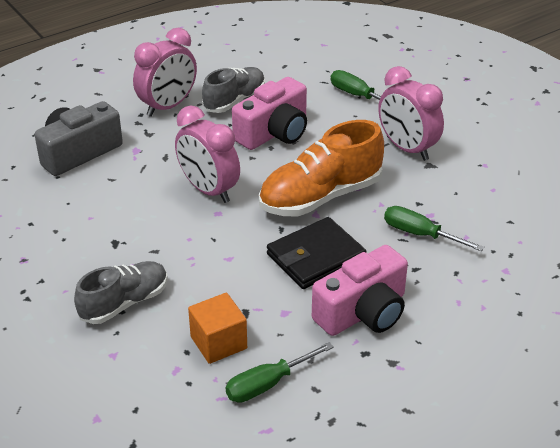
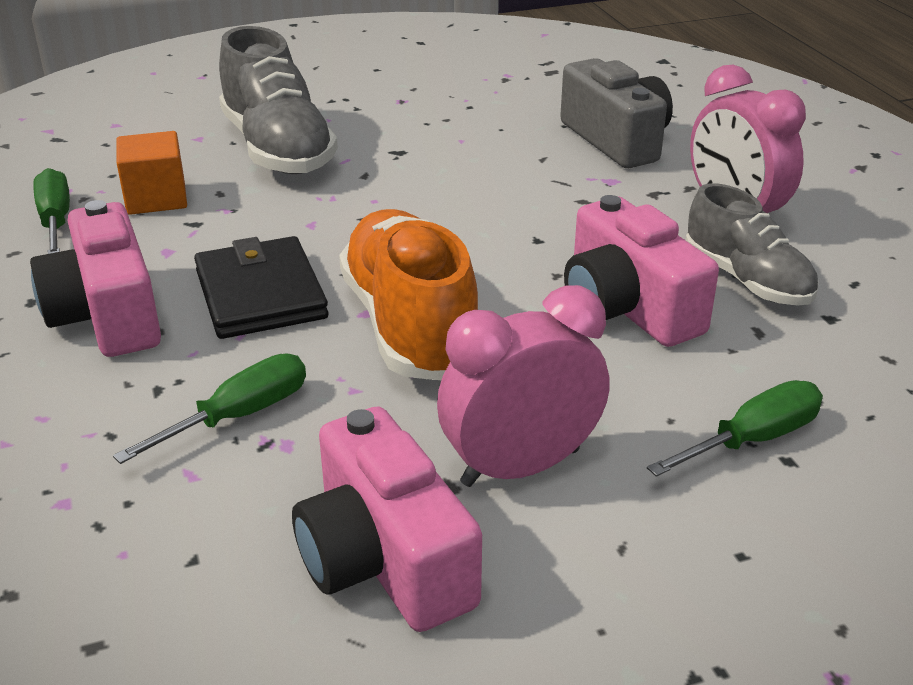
camera: 105 degrees right, 5 degrees down
(124, 303) = (278, 149): grey shoe -> grey shoe, size x1.54
(208, 190) = (480, 226): pink clock -> none
(478, 173) = (384, 559): none -> pink camera

